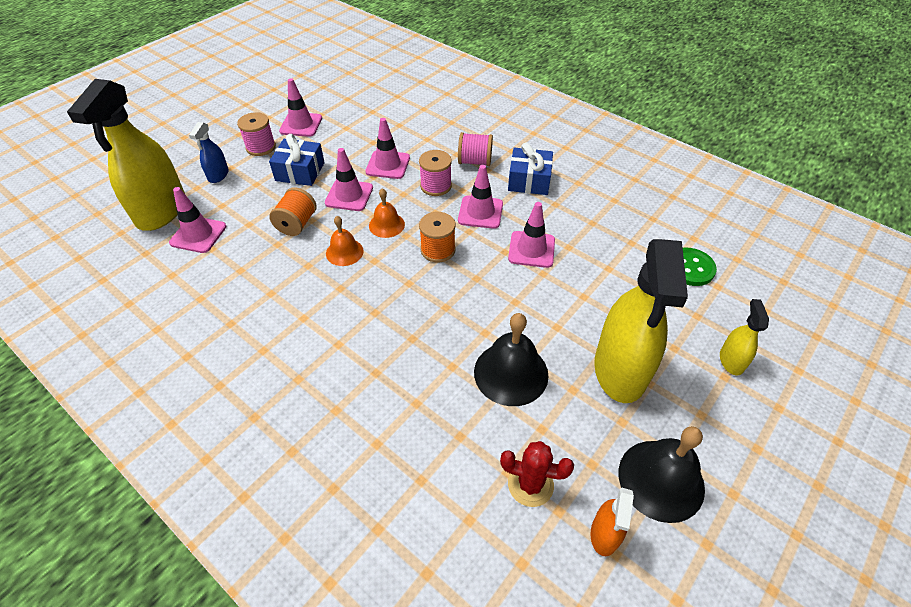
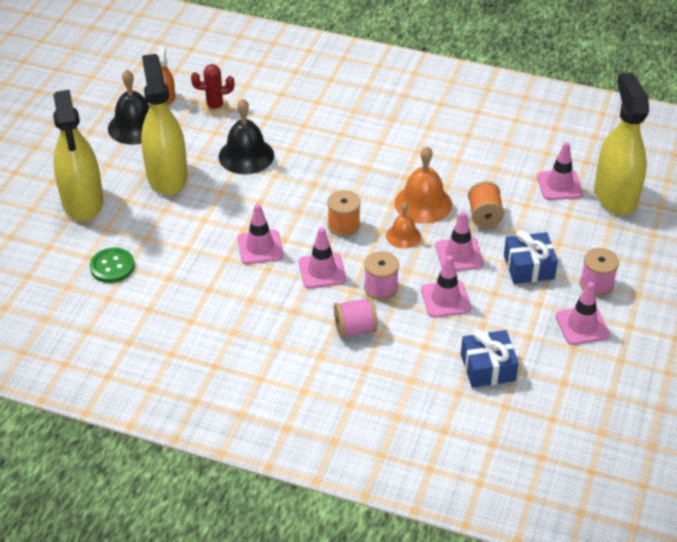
camera: 160 degrees right, 5 degrees down
(218, 175) = (604, 242): blue spray bottle -> none
(344, 252) = (423, 203): orange bell -> orange bell, size x1.68
(529, 181) = (286, 320): blue gift -> blue gift (488, 367)
(731, 361) = (83, 202): yellow spray bottle -> yellow spray bottle, size x2.21

